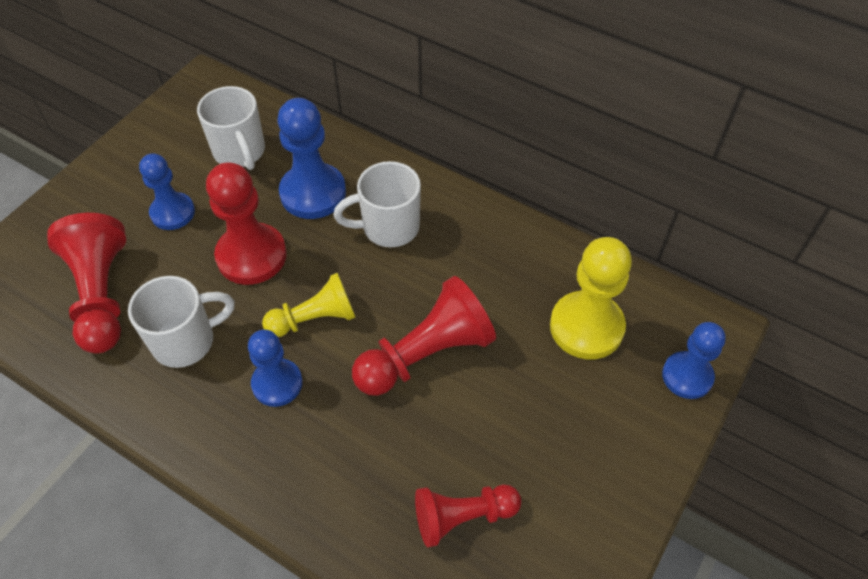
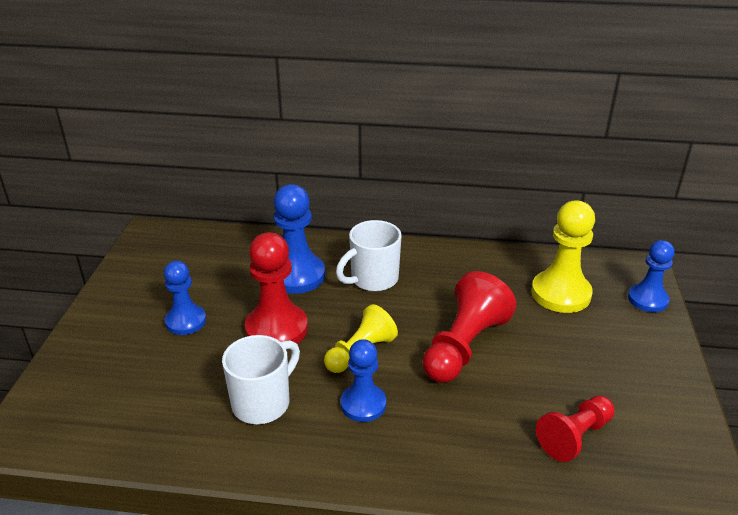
camera: 25 degrees left, 20 degrees down
(101, 296) = (161, 397): red pawn -> none
(240, 152) = (216, 267): white mug -> none

